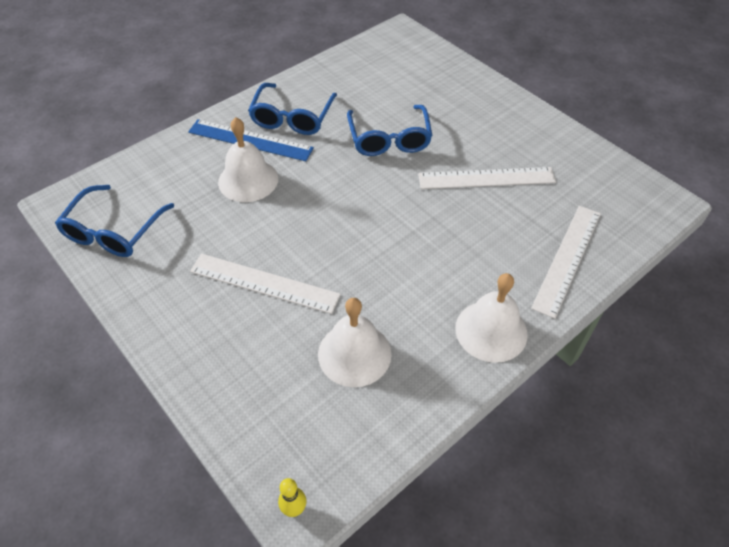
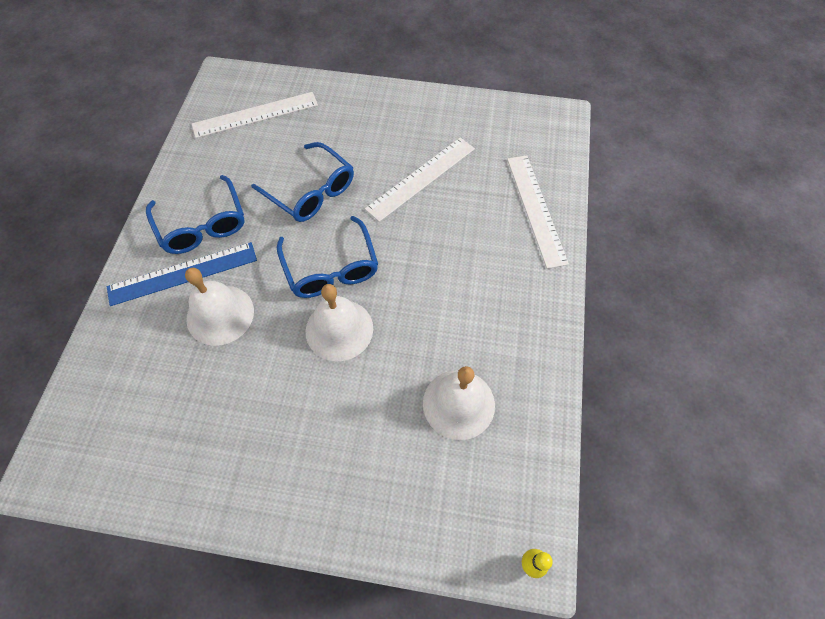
camera: 40 degrees left, 10 degrees up
(114, 231) = (135, 459): blue glasses -> blue glasses (331, 268)
(264, 283) = (329, 400): white ruler -> white ruler (255, 115)
(491, 330) = (536, 307): white bell -> white bell (339, 329)

